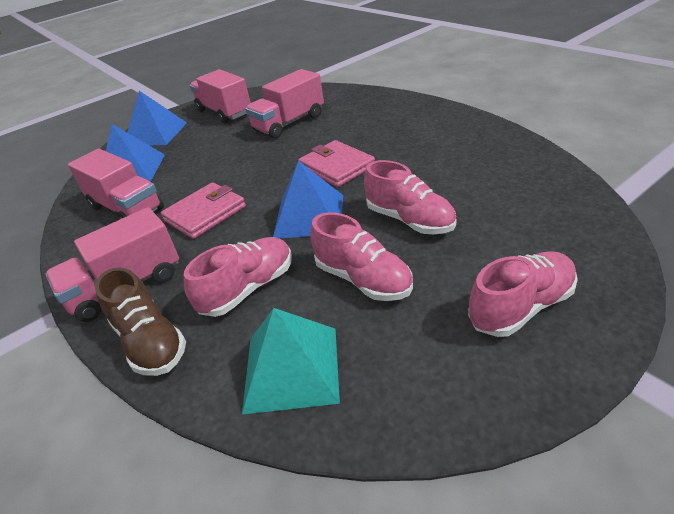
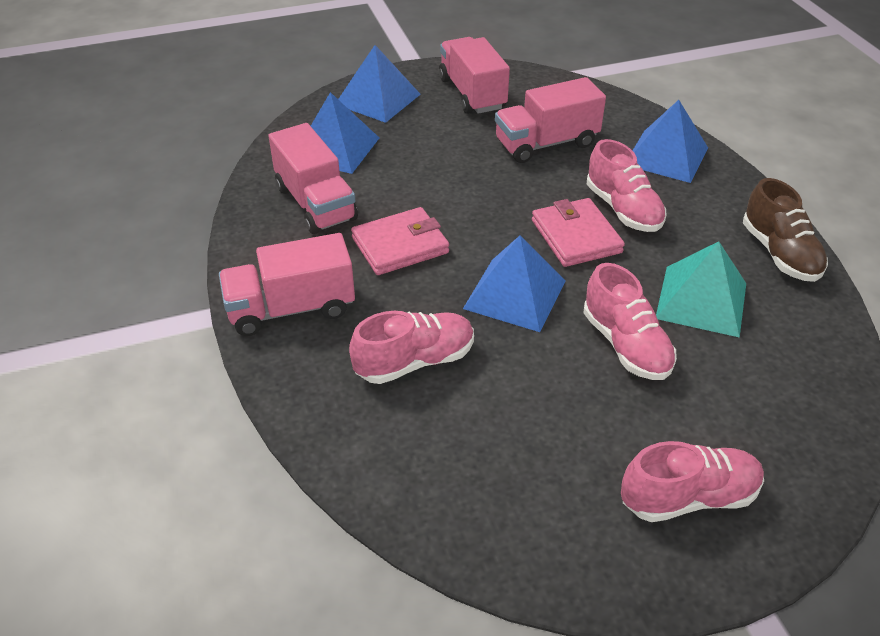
camera: 15 degrees right, 5 degrees up
(150, 342) = (299, 383): brown shoe -> brown shoe (779, 253)
(291, 368) = (426, 467): turquoise pyramid -> turquoise pyramid (701, 300)
(363, 279) = (539, 399): pink shoe -> pink shoe (623, 209)
(374, 106) = (666, 156): none -> blue pyramid

